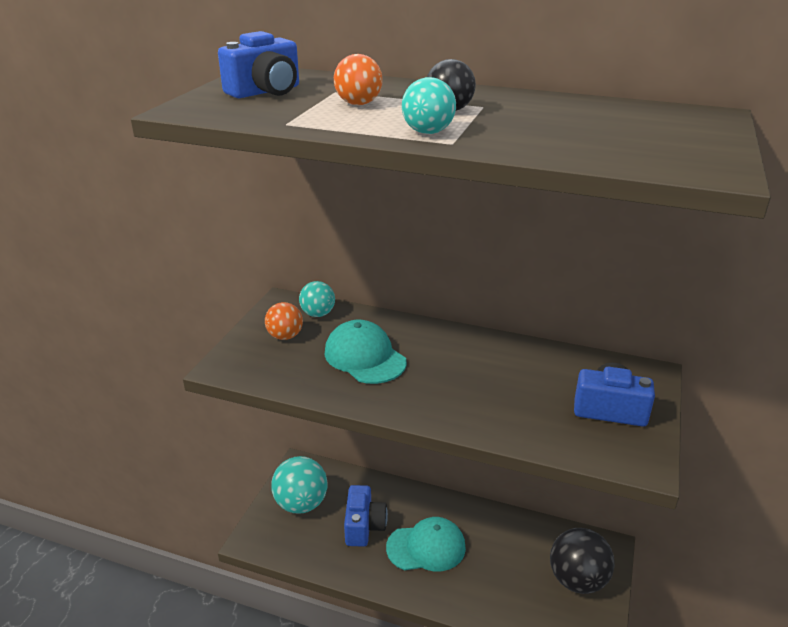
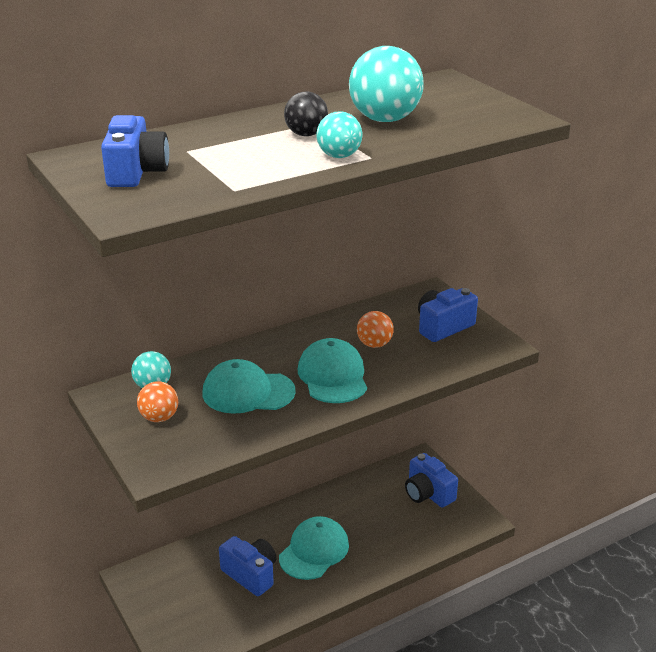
camera: 50 degrees left, 0 degrees up
(301, 504) = (178, 600): turquoise ball -> turquoise ball (385, 119)
(358, 104) = (236, 154): orange ball -> orange ball (374, 344)
(443, 386) = (333, 376): none -> turquoise cap
(577, 580) = (428, 493): black ball -> blue camera

